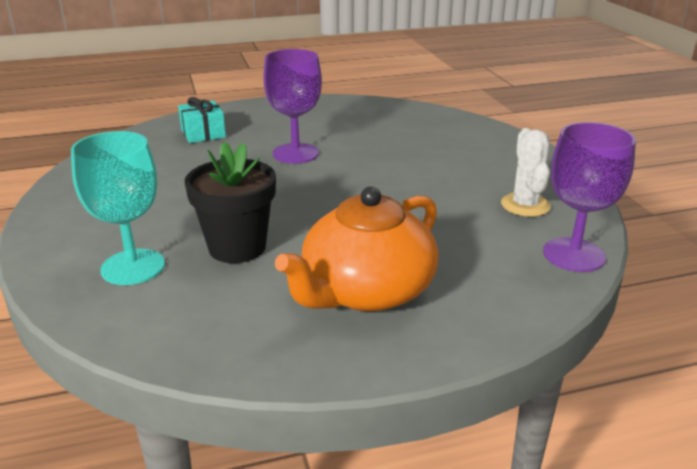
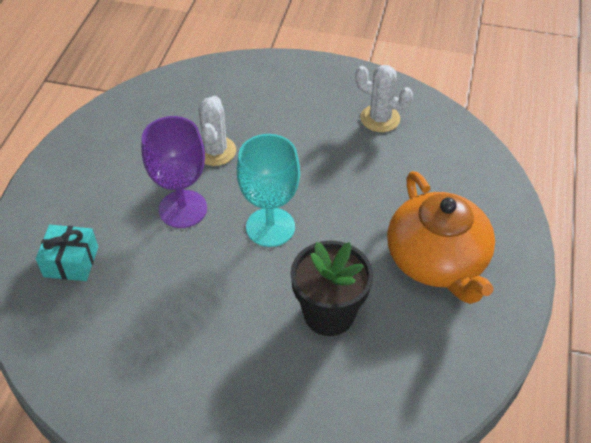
camera: 60 degrees left, 20 degrees up
(133, 267) = (315, 396): turquoise goblet -> turquoise goblet (270, 227)
(374, 147) = (215, 151): none -> white cactus
(573, 255) = (457, 134): purple goblet -> none

